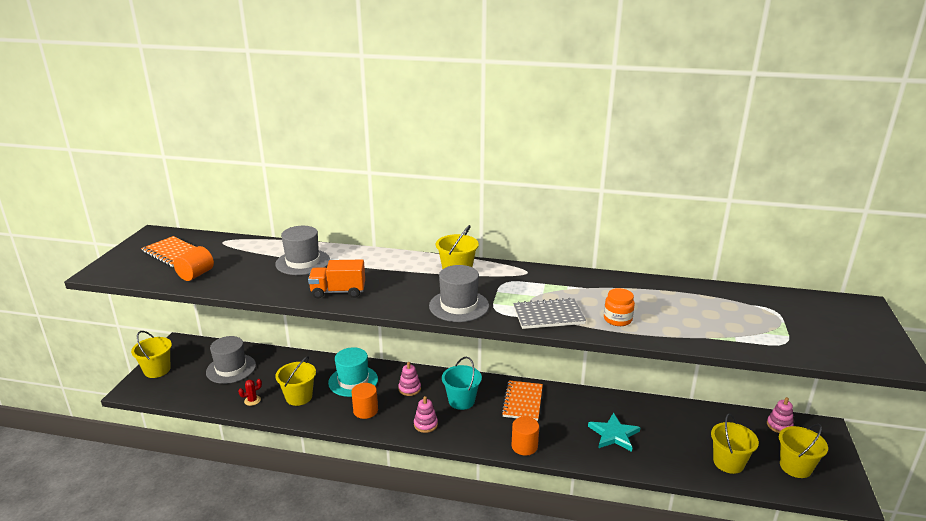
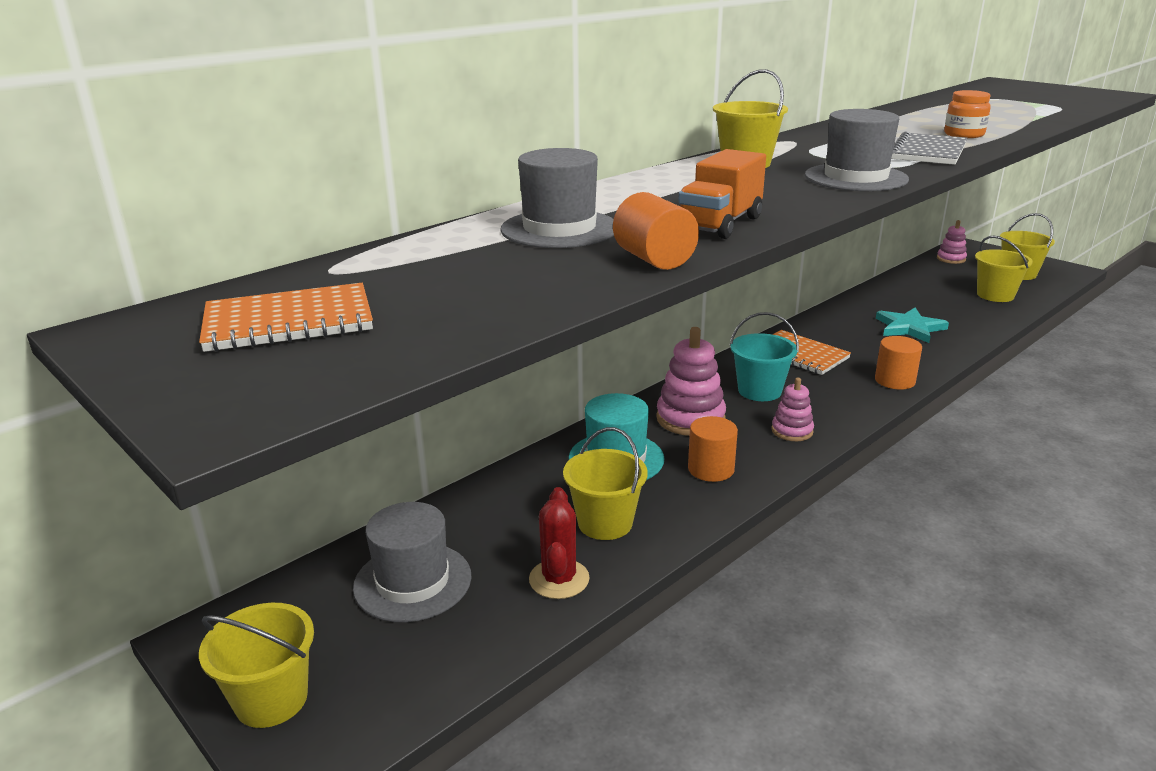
camera: 55 degrees left, 0 degrees up
(196, 274) = (458, 312): orange cylinder -> orange cylinder (654, 259)
(252, 400) = (559, 579): red cactus -> red cactus, size x1.65
(409, 389) = (690, 419): pink stacking toy -> pink stacking toy, size x1.72

